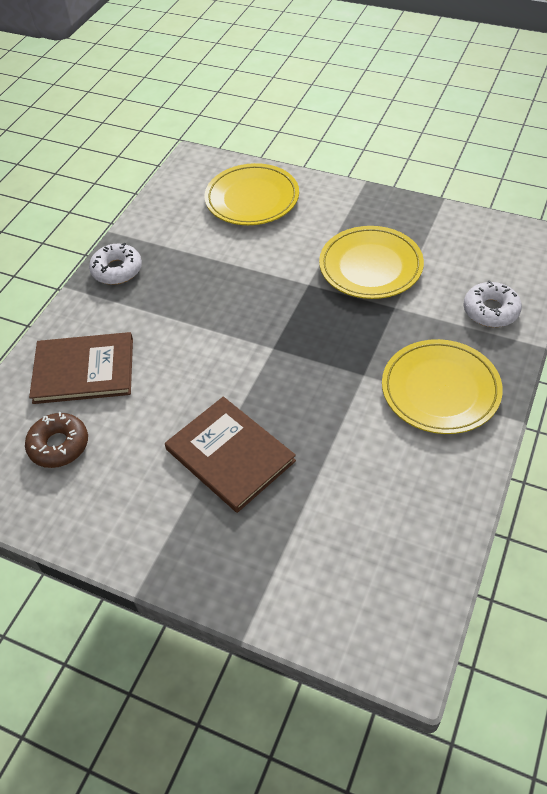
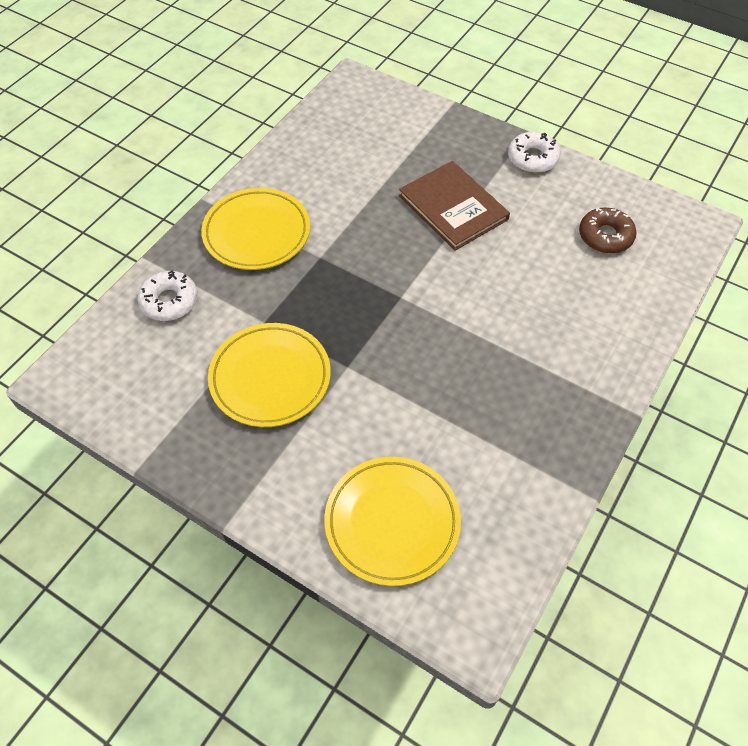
camera: 175 degrees left, 5 degrees up
(84, 370) = (594, 303): brown book -> none
(117, 270) = (575, 428): white donut -> white donut (532, 158)

